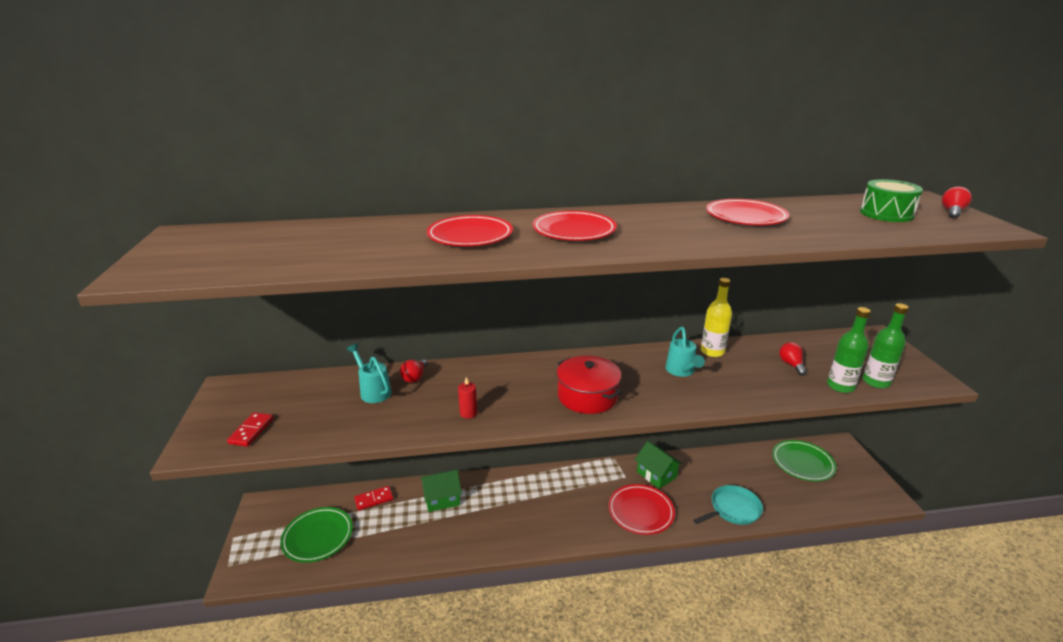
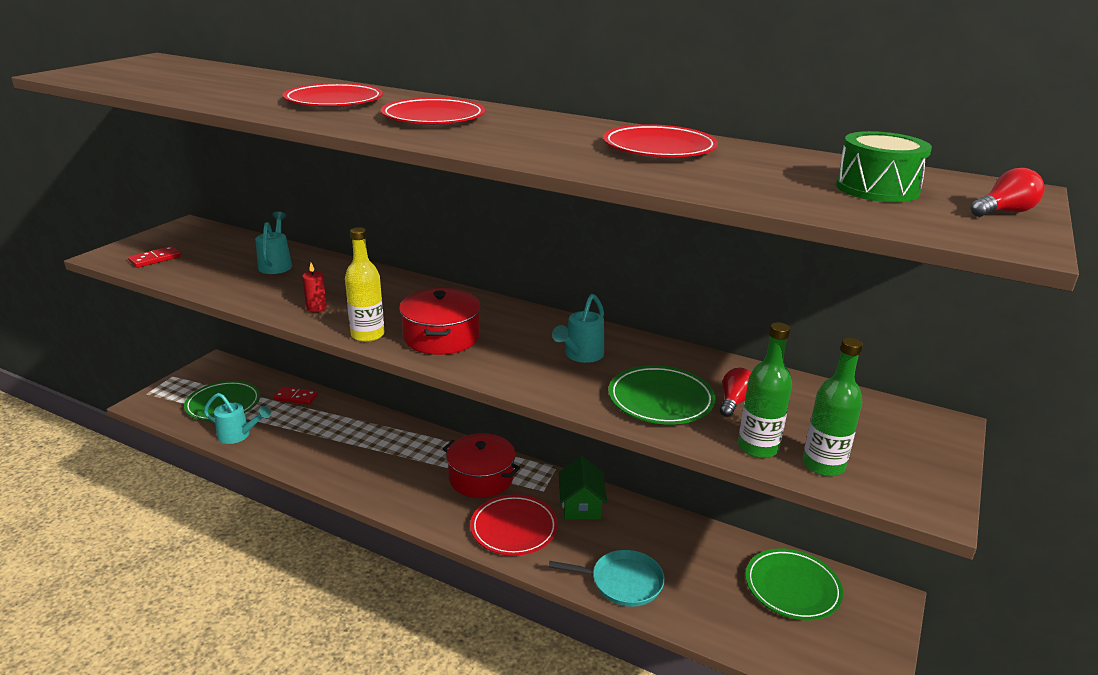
camera: 35 degrees right, 0 degrees up
(367, 555) = (238, 436): none -> turquoise watering can
(415, 377) = (324, 266): red light bulb -> none
(442, 498) = (348, 423): green house -> none
(580, 489) = (481, 478): none -> red pot
(712, 351) = (656, 353): yellow bottle -> yellow bottle (367, 335)
(761, 380) = (660, 400): none -> green plate

